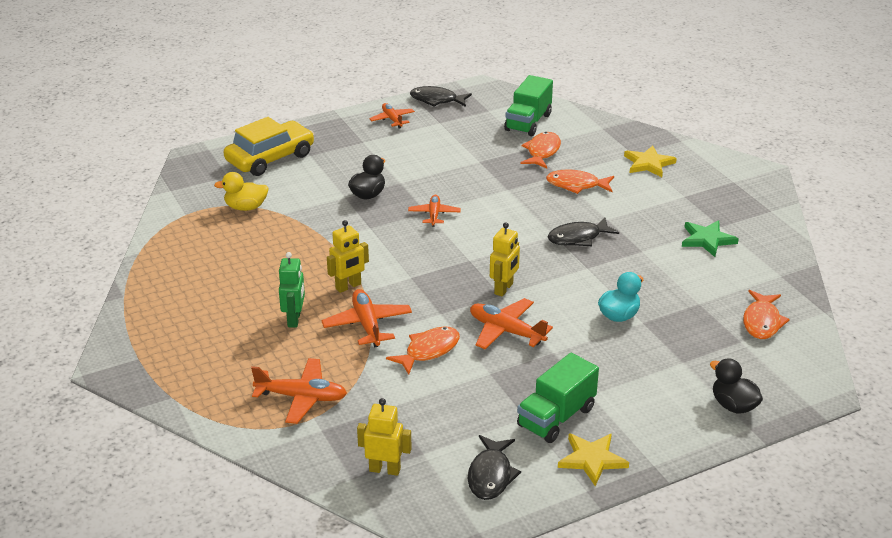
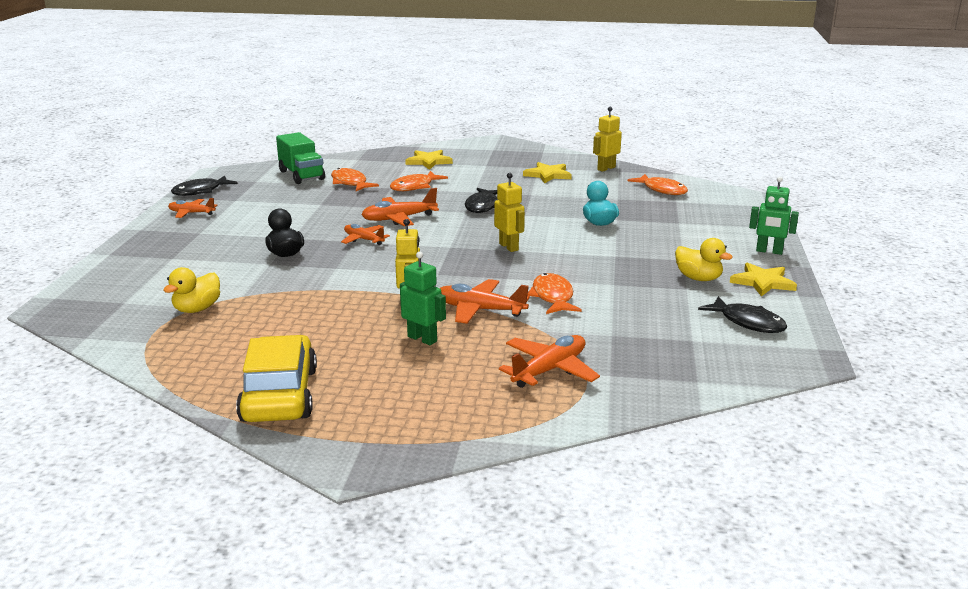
camera: 55 degrees left, 10 degrees down
(270, 158) = (138, 275): yellow car -> yellow car (279, 395)
(385, 469) = (699, 362): yellow robot -> yellow robot (606, 168)
(506, 331) = (566, 262): orange plane -> orange plane (399, 219)
(556, 417) = (698, 278): green truck -> yellow duck
(676, 442) = (769, 251): none -> green robot
(707, 240) = (548, 175): green star -> yellow star
(733, 405) = (745, 224): black duck -> none

